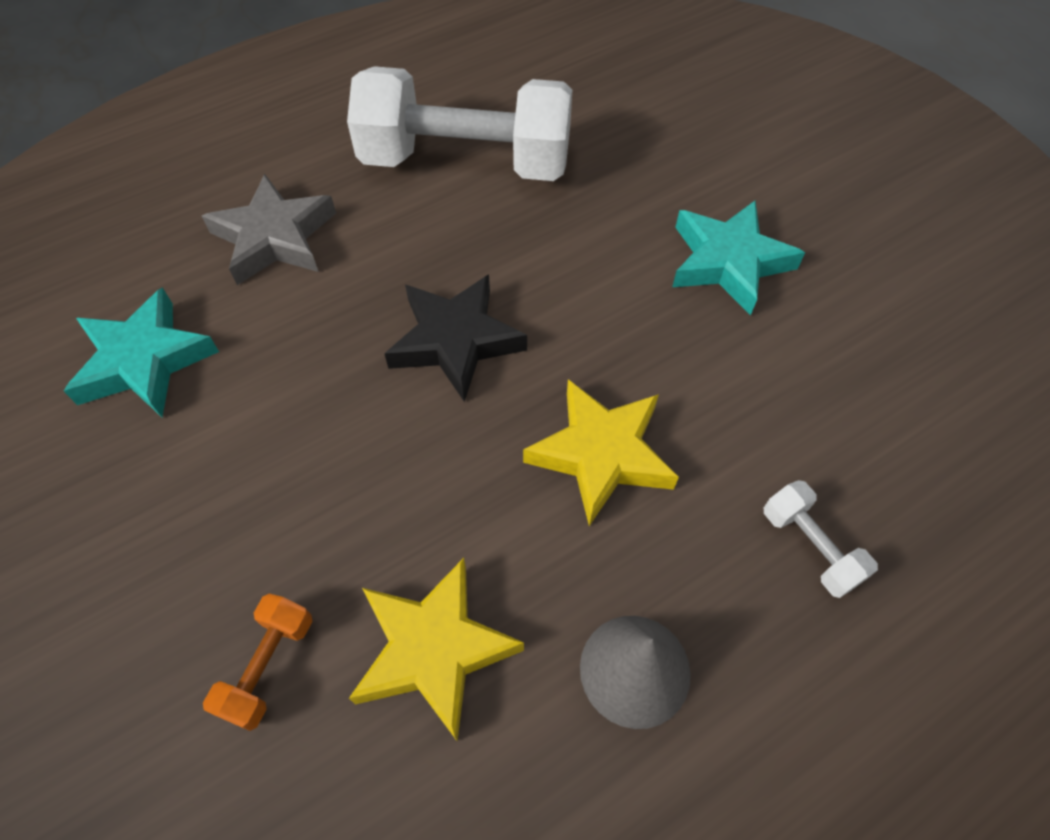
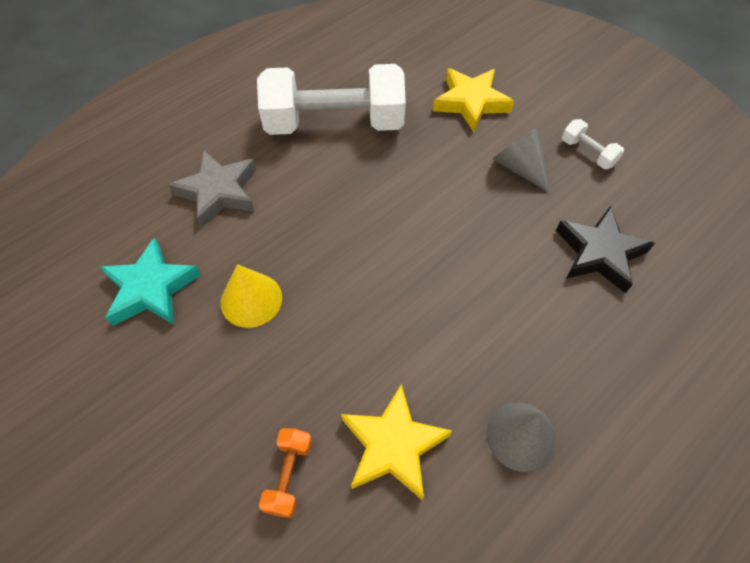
camera: 10 degrees left, 0 degrees up
(281, 398) = (251, 300): none -> yellow cone
(455, 341) = (357, 244): black star -> black star (599, 253)
(601, 454) = (468, 303): yellow star -> yellow star (471, 102)
(728, 262) = (519, 167): turquoise star -> grey cone
(810, 547) = (609, 341): white dumbbell -> white dumbbell (587, 153)

